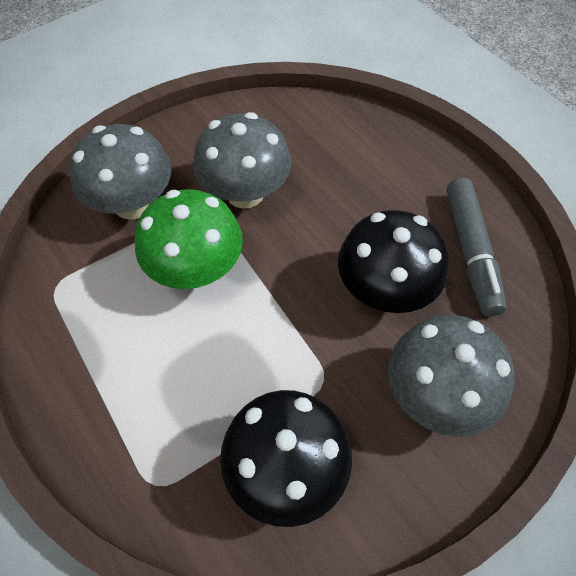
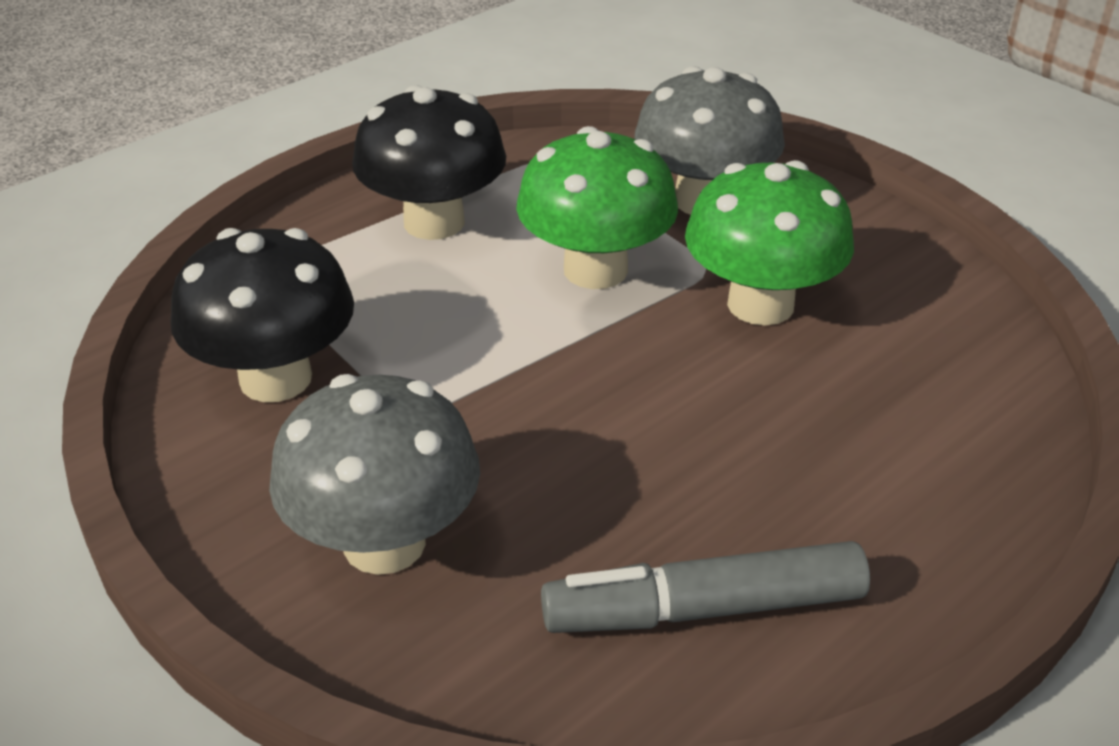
camera: 85 degrees right, 20 degrees down
(245, 193) = (760, 304): grey mushroom -> green mushroom
(384, 290) = (589, 478): black mushroom -> black mushroom (434, 222)

